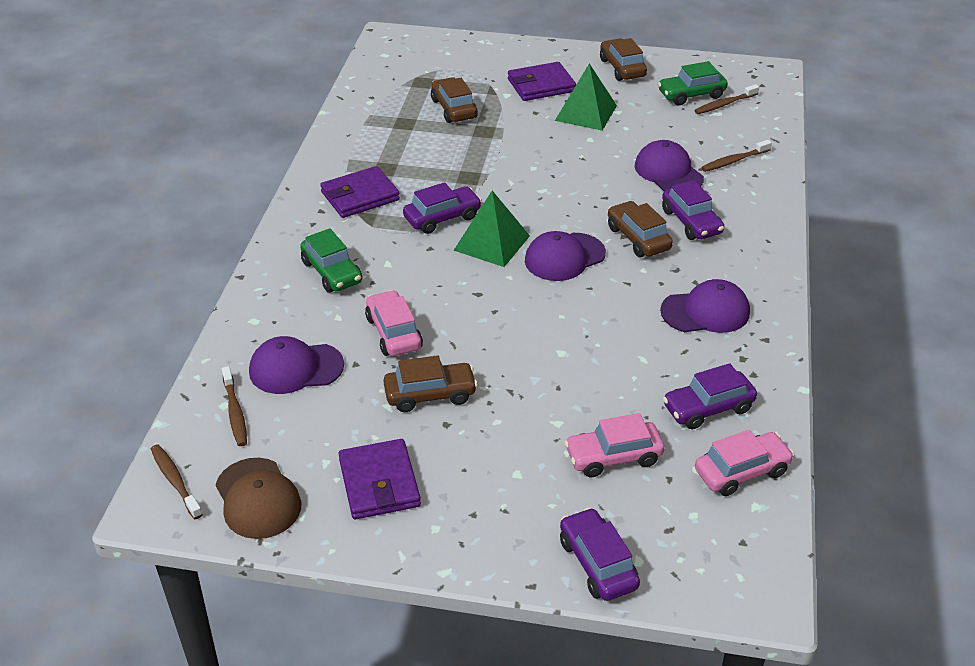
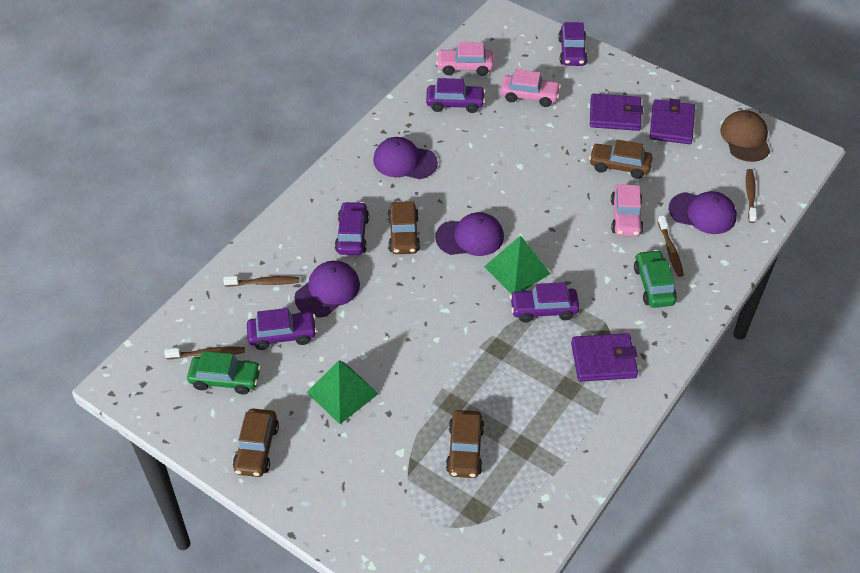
camera: 155 degrees left, 10 degrees up
(175, 481) = (794, 163): brown toothbrush -> brown toothbrush (670, 250)
(541, 85) = (357, 453): purple wallet -> purple wallet (615, 115)
(668, 172) = (327, 291): purple cap -> purple cap turned 135 degrees counterclockwise
(675, 132) = (282, 335): none -> purple car

